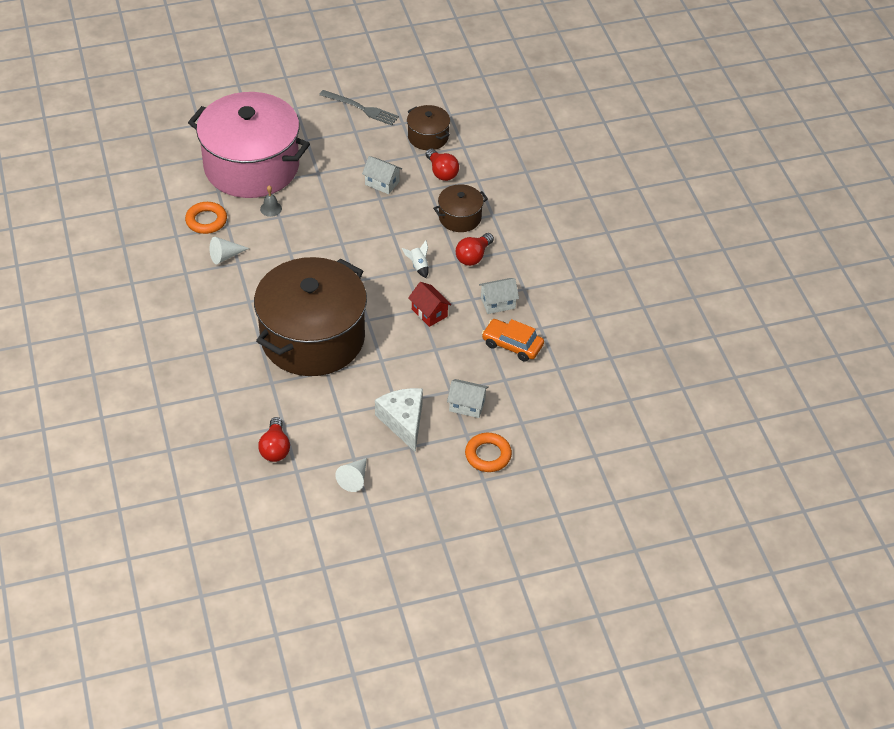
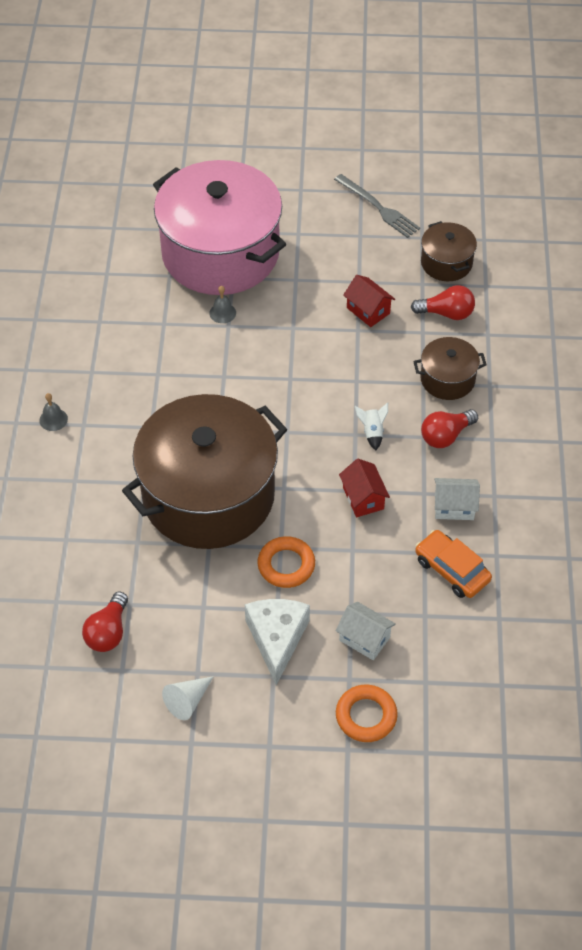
camera: 20 degrees right, 5 degrees up
(169, 313) = (53, 419): none -> grey bell
(206, 221) = (141, 310): orange ring -> orange ring (286, 565)
(225, 256) = (146, 361): white cone -> none
(382, 183) = (368, 310): white house -> red house
(441, 172) = (446, 313): red light bulb -> red light bulb turned 75 degrees counterclockwise

